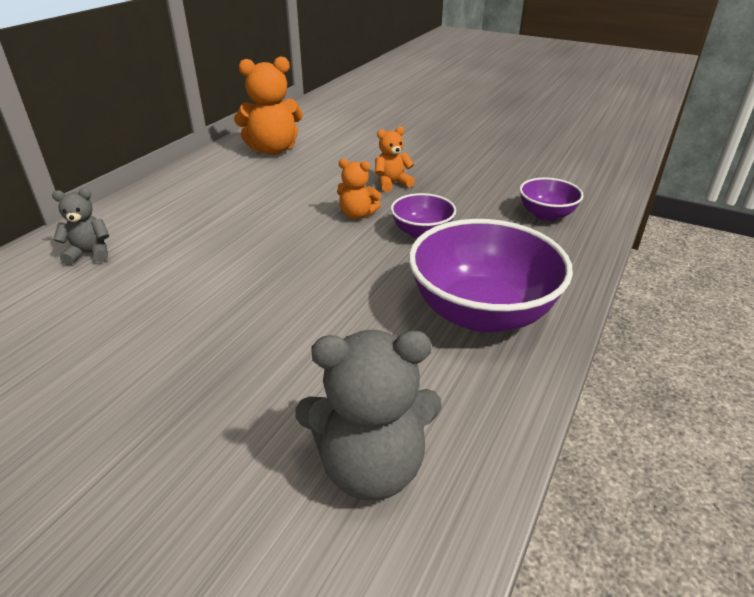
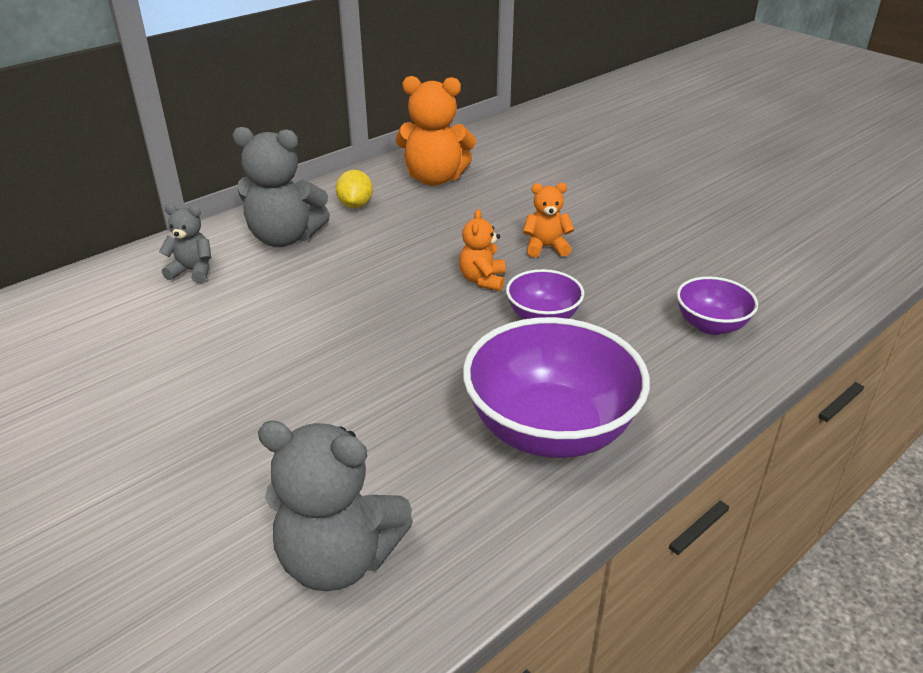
camera: 20 degrees right, 0 degrees up
(166, 212) = (285, 238): none -> grey teddy bear
(216, 178) = (355, 205): none -> yellow lemon
(357, 215) = (482, 280): orange teddy bear -> orange teddy bear turned 60 degrees clockwise

